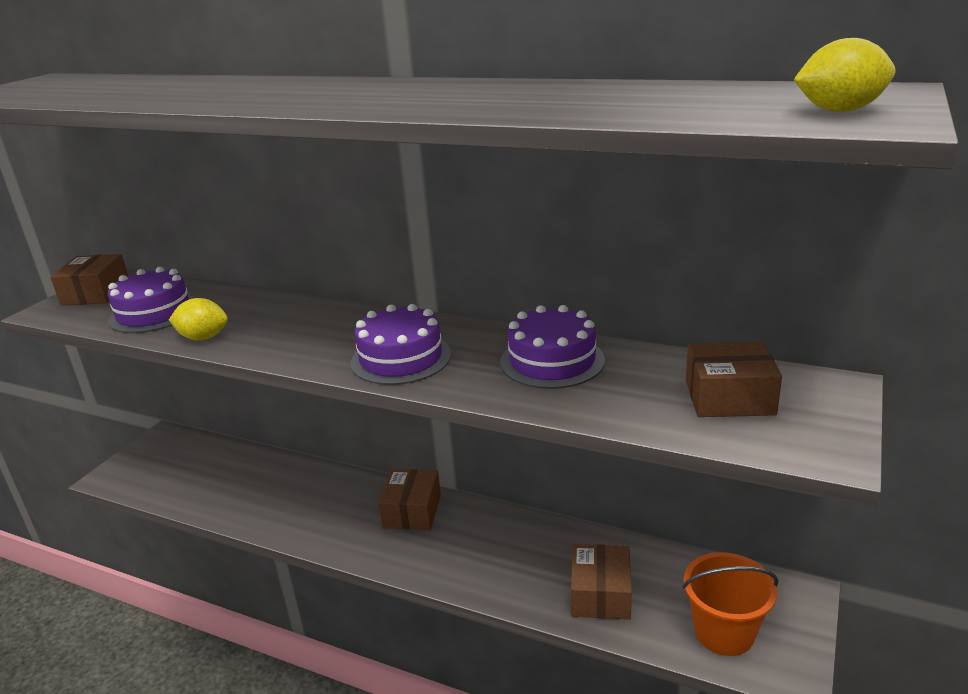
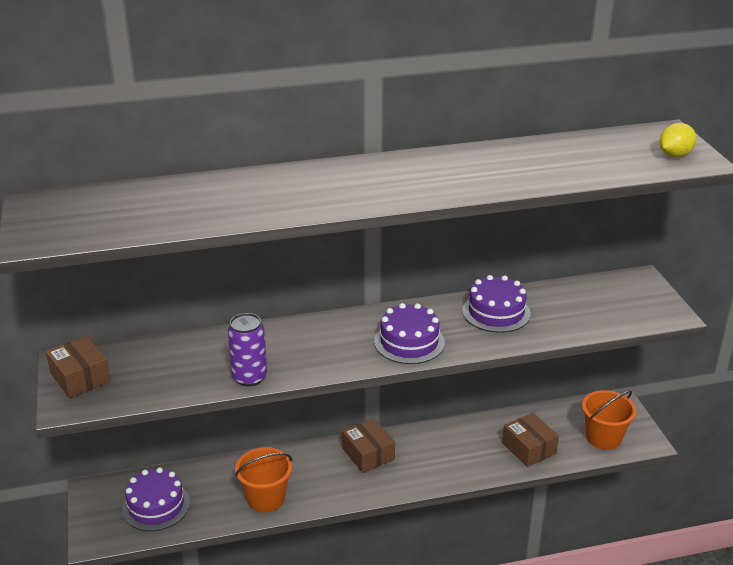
camera: 40 degrees left, 5 degrees up
(154, 313) = (170, 374): purple cake -> purple cake (156, 505)
(203, 337) = (249, 377): yellow lemon -> purple can
(269, 508) = (266, 498): none -> orange bucket
(729, 397) = (604, 302): brown box -> none

